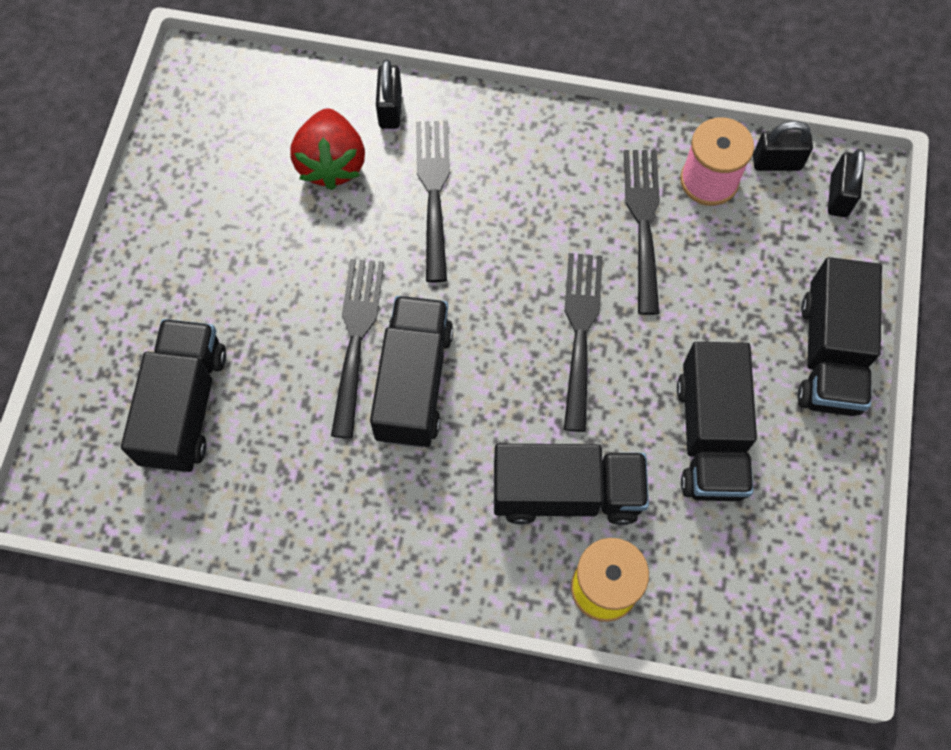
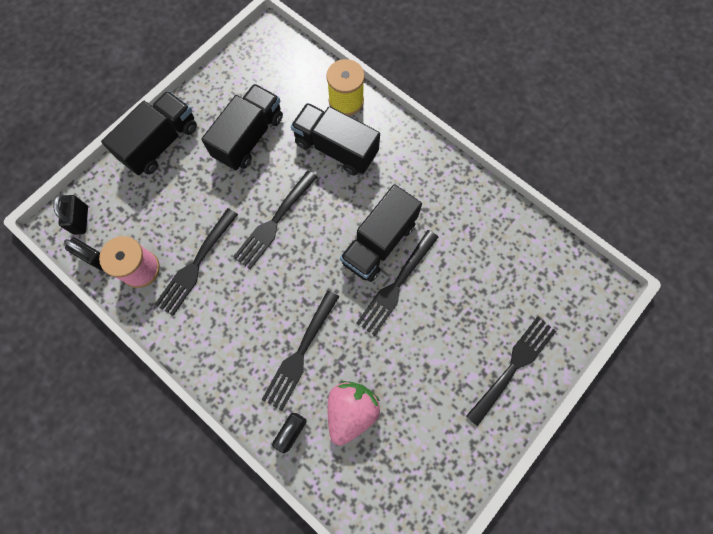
camera: 150 degrees left, 5 degrees up
(144, 317) = (513, 366): none -> black fork
(185, 407) = (510, 297): black truck -> none
(331, 164) = (351, 411): red strawberry -> pink strawberry
(839, 196) = (81, 220): black padlock -> black padlock turned 45 degrees counterclockwise

